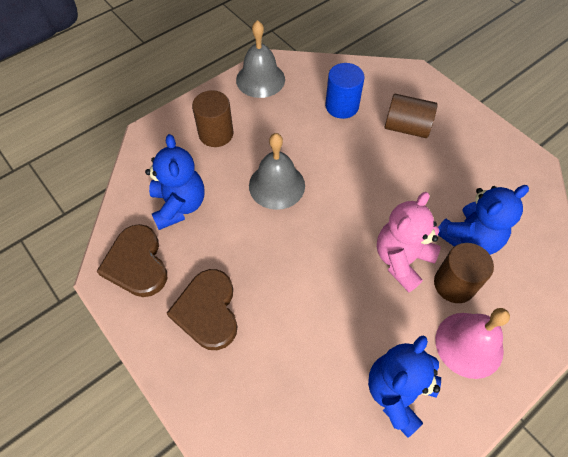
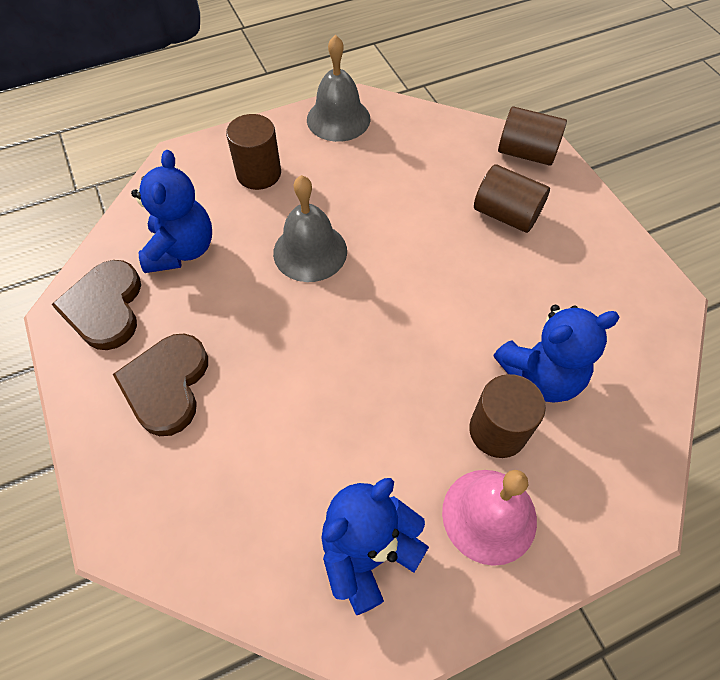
camera: 15 degrees right, 0 degrees up
(342, 106) = (430, 171): blue cylinder -> none
(402, 260) = (437, 382): pink teddy bear -> none
(404, 79) = (526, 153): none -> brown cylinder

